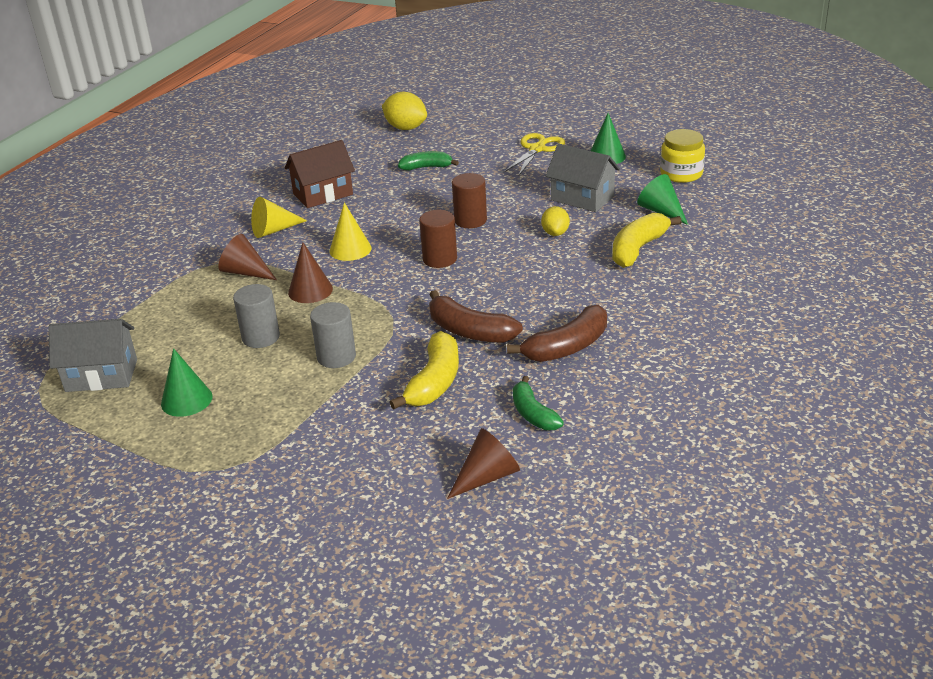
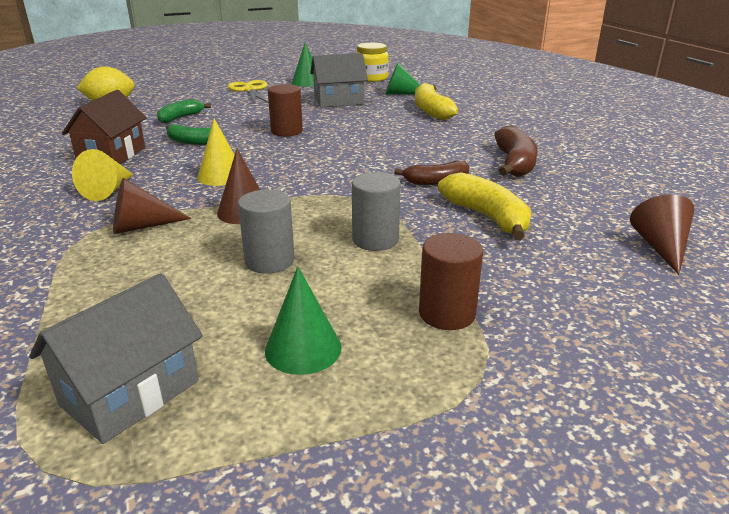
camera: 50 degrees left, 5 degrees down
(440, 259) = (314, 156): brown cylinder -> brown cylinder (447, 314)
(470, 331) = (436, 181): brown banana -> brown banana, size x0.67
(533, 414) = (588, 202): green banana -> green banana (192, 142)
(555, 233) = (363, 119): yellow lemon -> none

